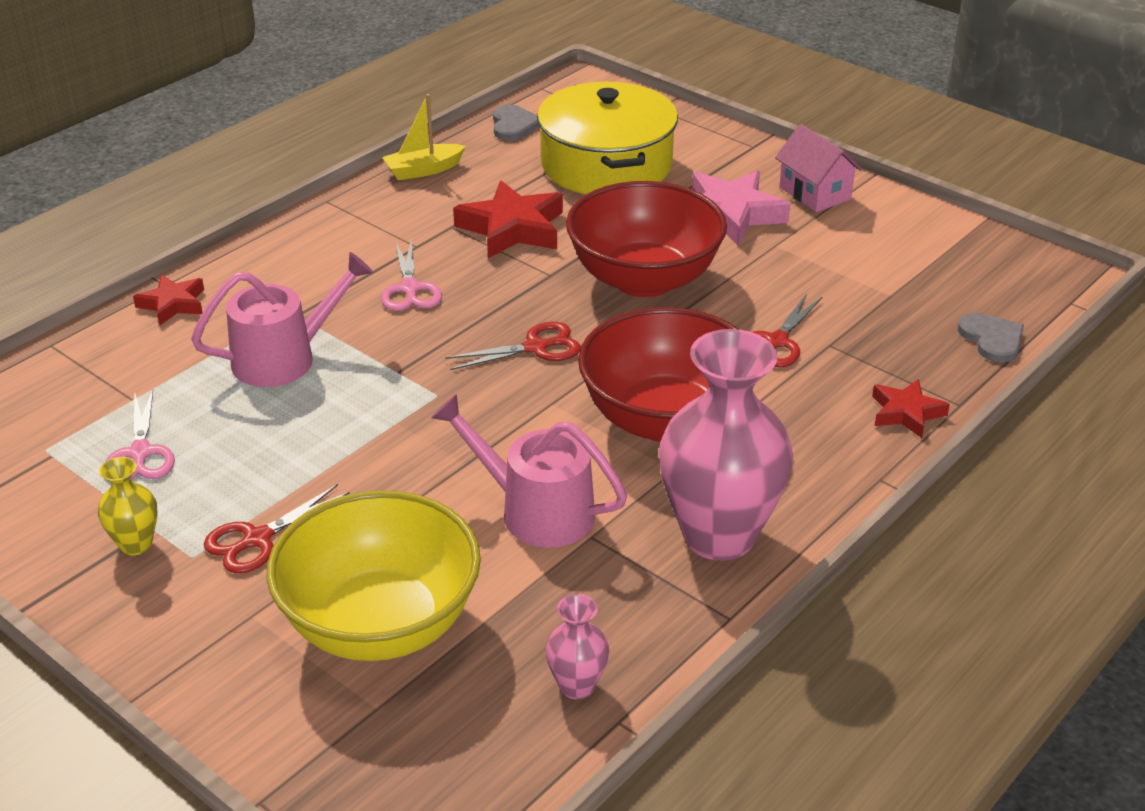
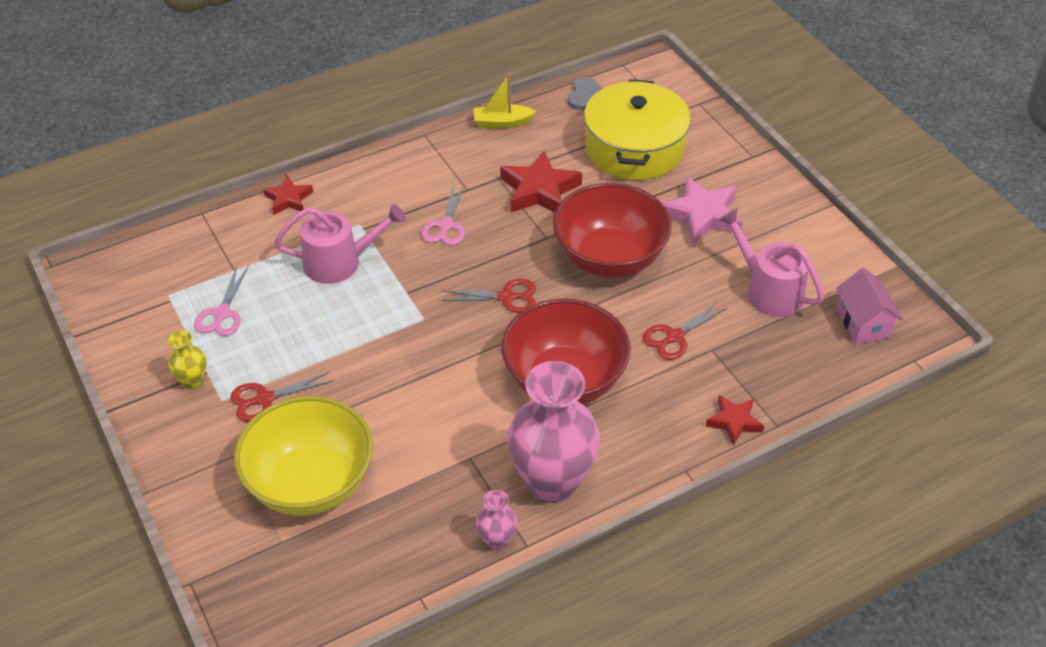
camera: 20 degrees right, 10 degrees up
(536, 511) = (444, 428): pink watering can -> pink watering can (768, 290)
(577, 686) = (407, 564): pink vase -> pink vase (497, 540)
(815, 193) = (775, 211): pink house -> pink house (863, 323)
(992, 339) = (834, 376): grey heart -> none

